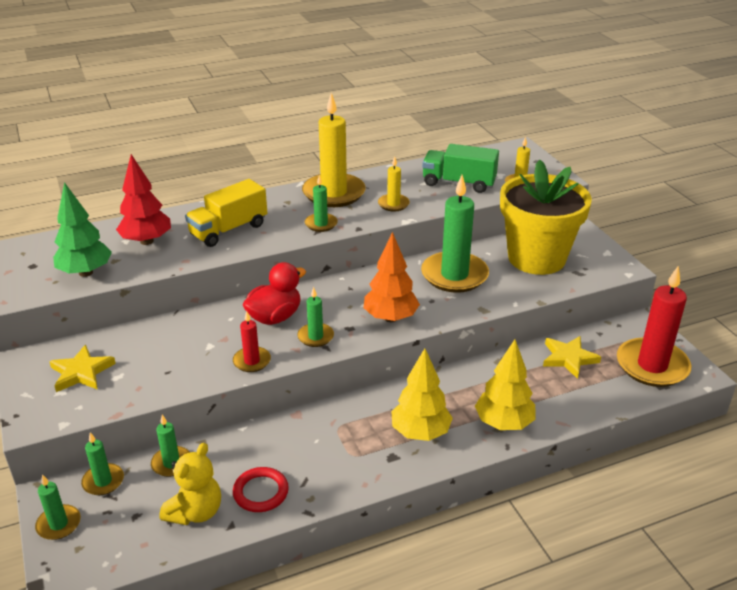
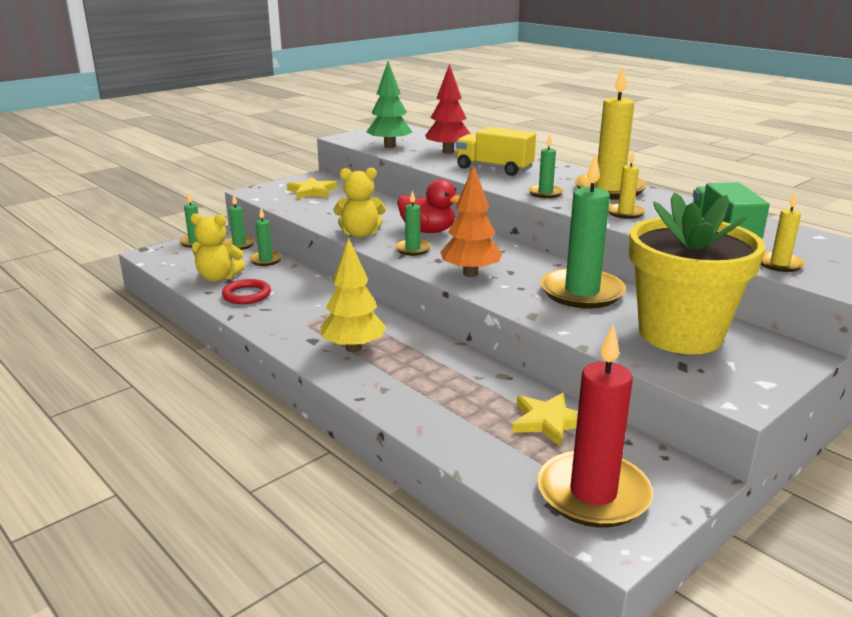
camera: 70 degrees right, 10 degrees down
(252, 361) = (360, 234): red candle -> yellow teddy bear
(503, 423) = (395, 391): yellow tree -> none

